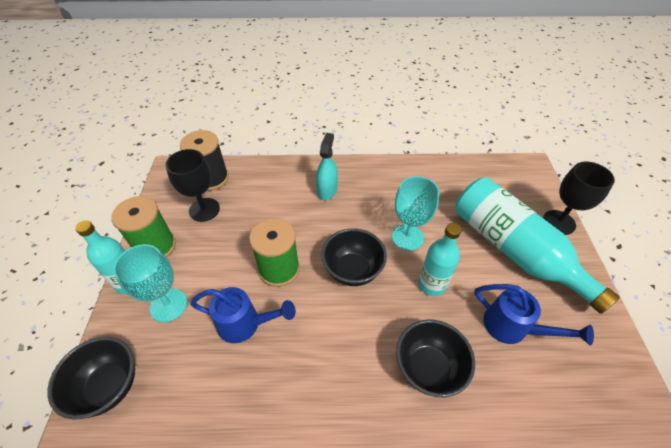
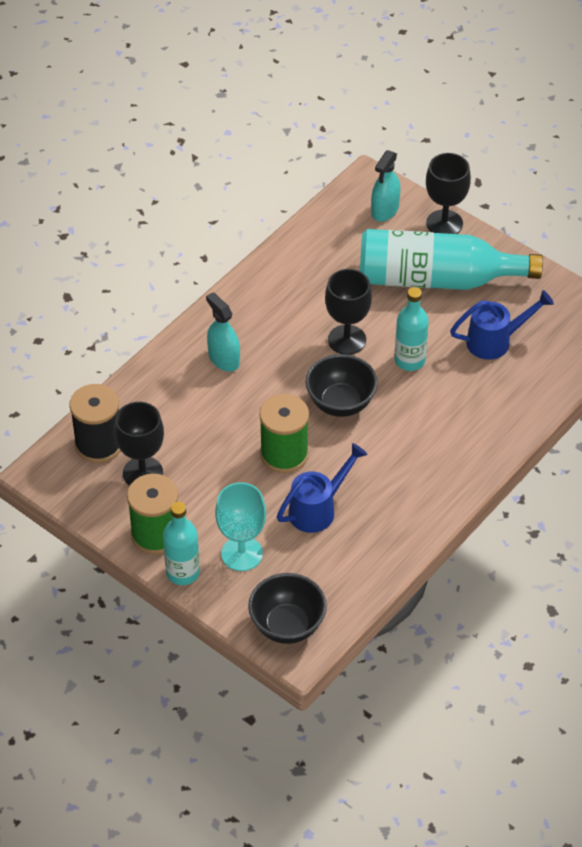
camera: 50 degrees left, 0 degrees up
(407, 237) = (347, 340): turquoise goblet -> black goblet
(428, 368) = (472, 417): black bowl -> none
(524, 187) = (385, 210): none -> turquoise spray bottle

